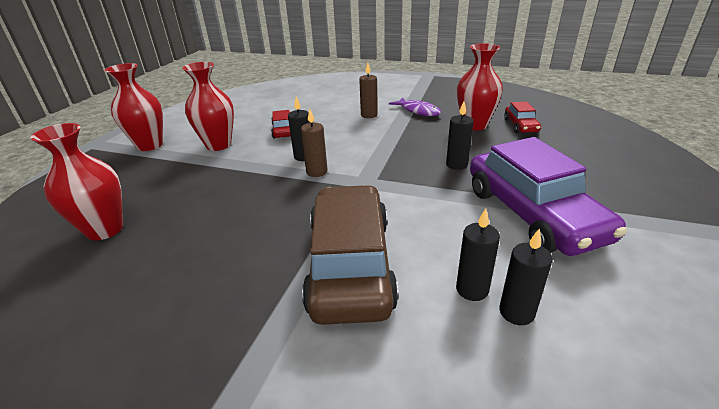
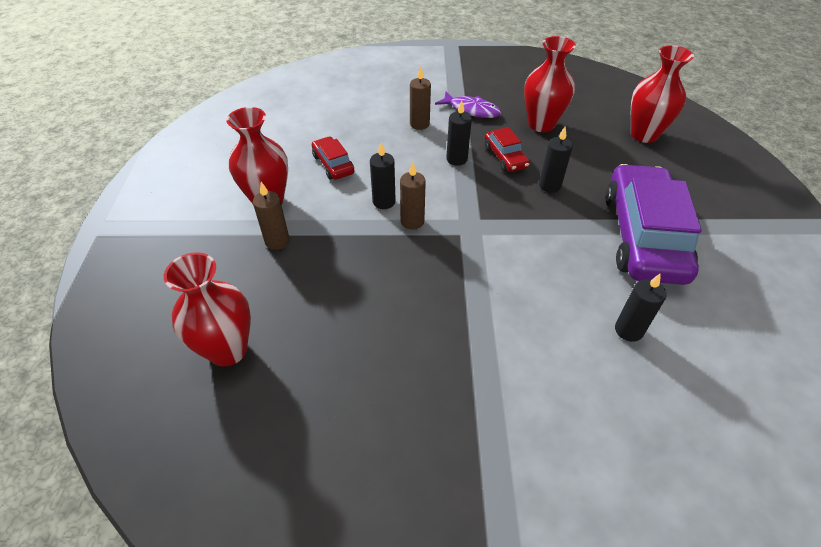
camera: 20 degrees left, 15 degrees up
(149, 145) = (176, 216): red vase -> red vase (644, 134)
(203, 169) = (277, 241): none -> brown candle
(350, 264) = (514, 329): brown car -> none
(516, 312) = (671, 343): black candle -> black candle (456, 159)
(520, 125) = (587, 118): red car -> red car (505, 157)
(532, 214) = (643, 236): purple car -> purple car turned 135 degrees counterclockwise

